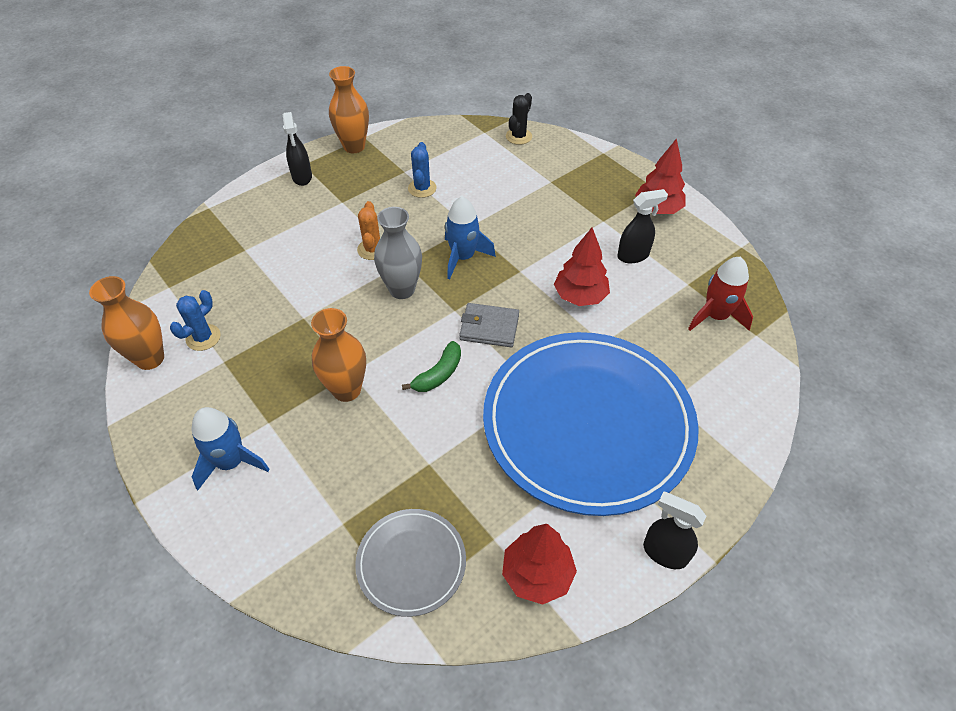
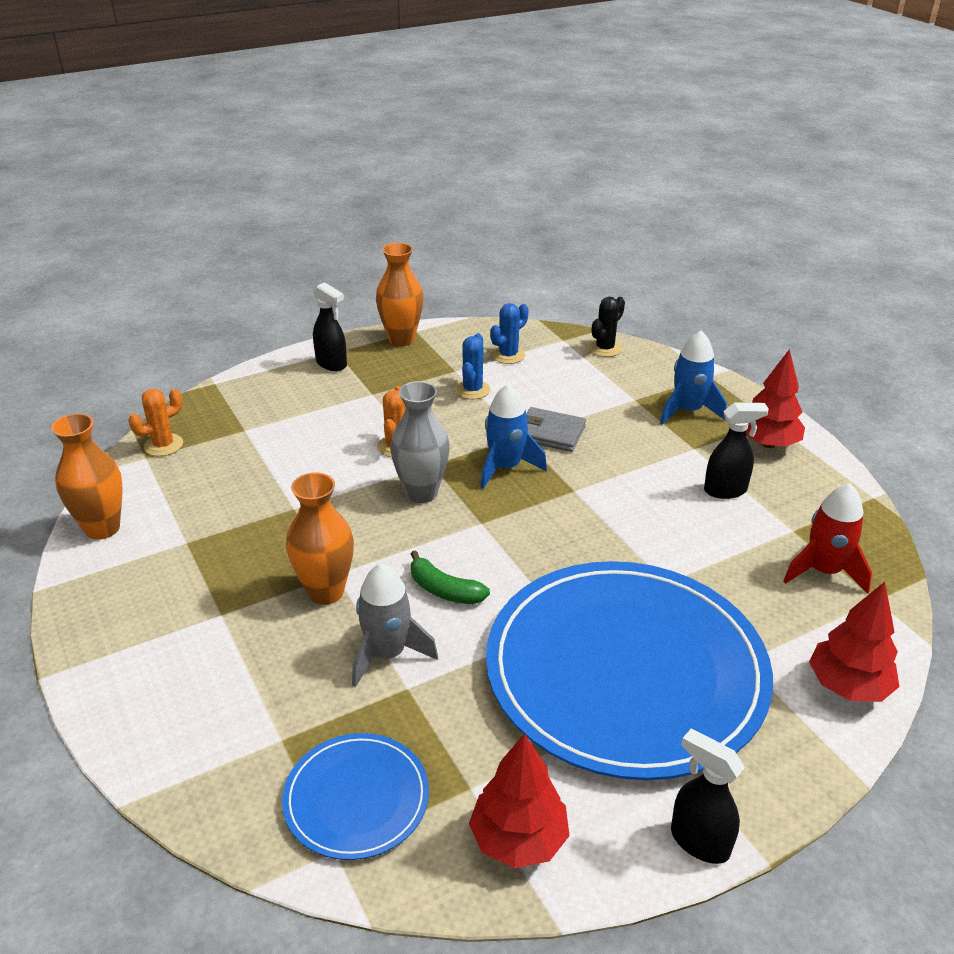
camera: 10 degrees right, 15 degrees down
(180, 273) = (163, 445): none -> orange cactus
(203, 337) = (170, 514): blue cactus -> blue cactus (508, 355)
(231, 462) = (164, 651): blue rocket -> blue rocket (688, 411)
(302, 177) = (331, 364): black spray bottle -> black spray bottle turned 45 degrees counterclockwise
(407, 437) = (387, 654): none -> grey rocket
(411, 563) = (356, 798): grey plate -> blue plate
(438, 374) = (444, 590): green banana -> green banana turned 75 degrees clockwise
(489, 327) = (521, 547): grey wallet -> grey wallet (550, 433)
(580, 296) = (645, 527): red tree -> red tree (848, 686)

